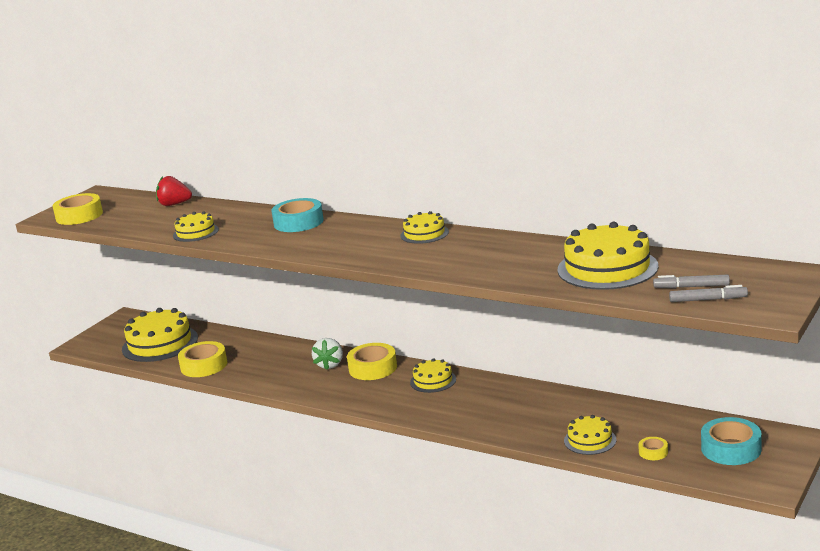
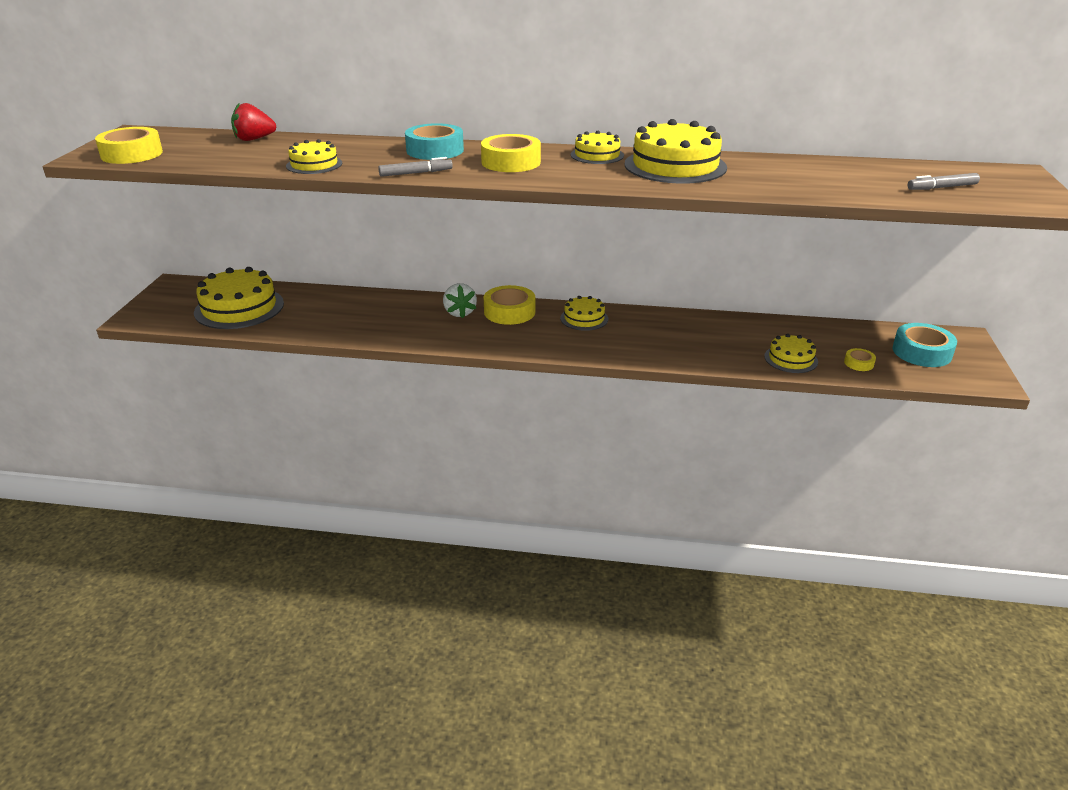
camera: 25 degrees left, 10 degrees up
(204, 365) = (312, 326): yellow tape -> yellow tape (511, 162)
(607, 268) = (835, 176): yellow cake -> yellow cake (675, 166)
(708, 300) = (975, 197): grey marker -> grey marker (416, 173)

